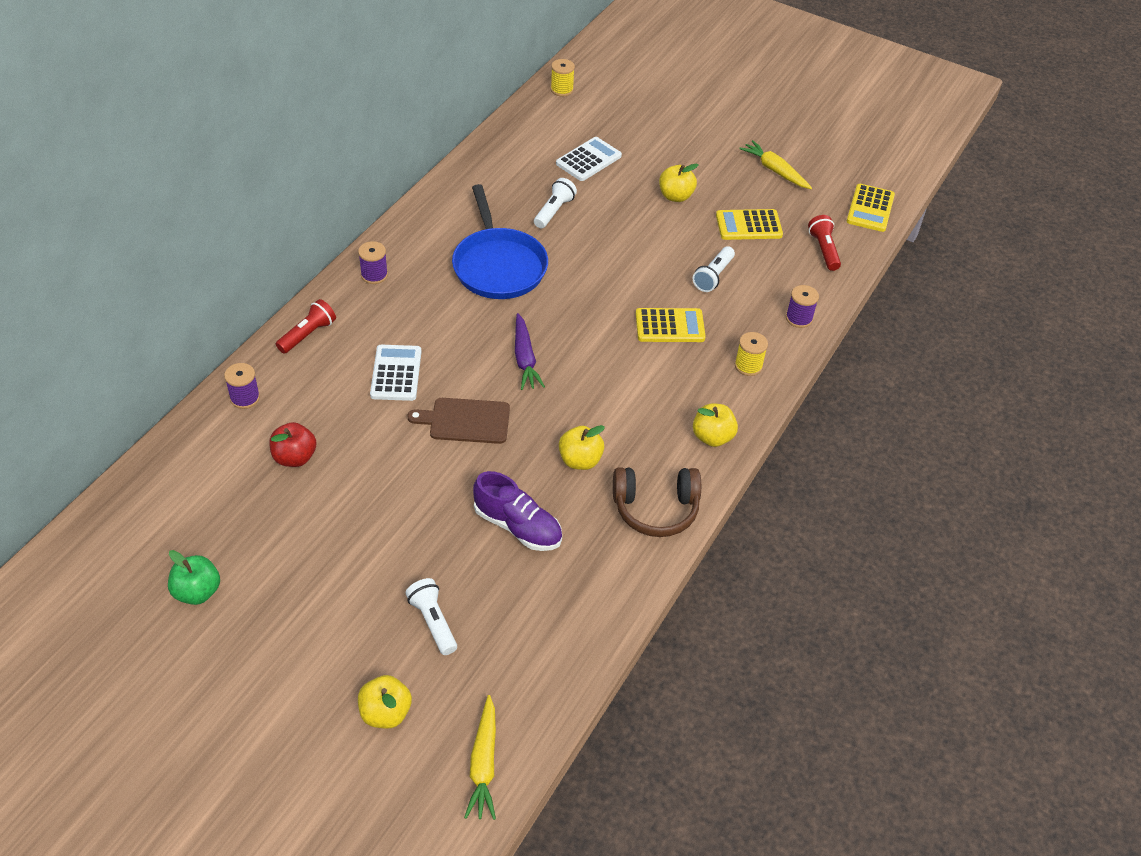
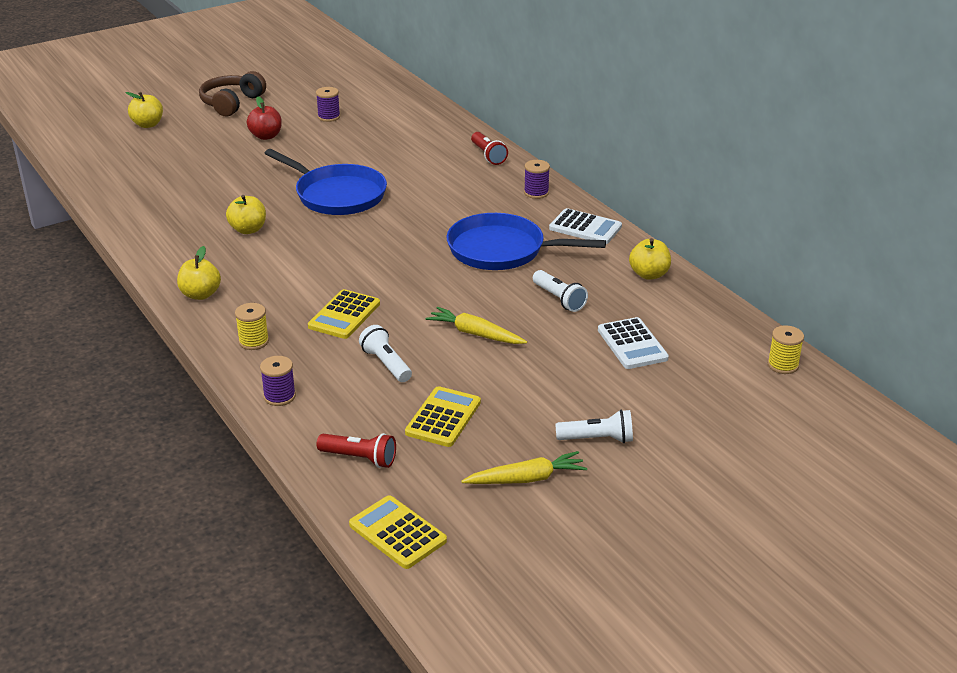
camera: 120 degrees right, 15 degrees down
(197, 592) = (297, 91): green apple -> none
(245, 398) = (443, 125): purple spool -> purple spool (329, 117)
(295, 457) = (370, 132): red apple -> red apple (266, 136)
(396, 373) = (414, 179): white calculator -> white calculator (585, 227)
(433, 622) = (187, 149): white flashlight -> white flashlight (597, 439)
(465, 421) = (337, 195): brown cutting board -> blue pan
(483, 764) = (78, 143): yellow carrot -> yellow carrot (475, 334)
(518, 526) = (221, 191): purple shoe -> none
(524, 358) = (376, 234): purple carrot -> none
(655, 508) = (168, 247): brown headphones -> brown headphones (232, 103)
(675, 196) = (530, 383): yellow apple -> yellow apple (649, 274)

